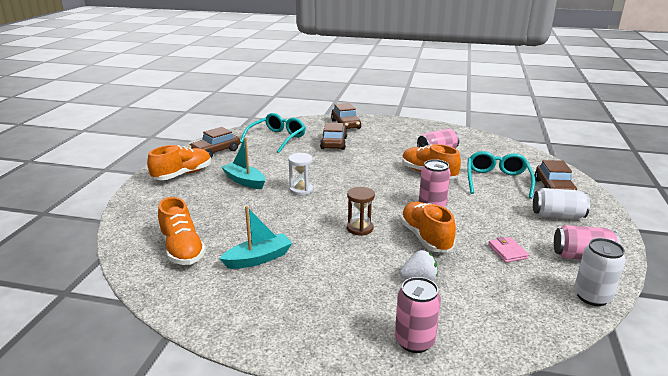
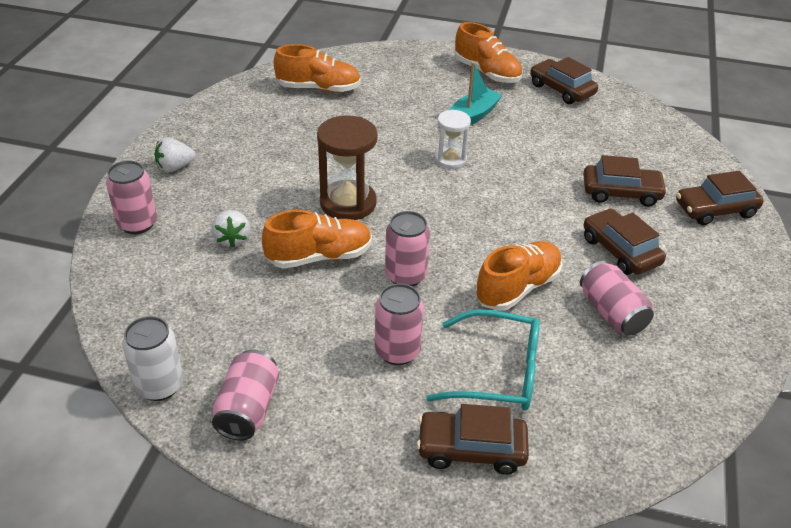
camera: 90 degrees right, 15 degrees up
(182, 249) = (318, 88): orange shoe -> orange shoe turned 150 degrees counterclockwise
(258, 259) = (294, 132): turquoise boat -> none
(277, 138) = (624, 138): turquoise glasses -> none
(317, 329) = (175, 167): none -> white strawberry
(359, 228) = (348, 203): brown hourglass -> brown hourglass, size x1.65
(386, 147) = (620, 251): none -> brown car
(500, 208) = (397, 351): none -> pink can
(507, 251) = (274, 329): pink wallet -> none
(557, 216) = (368, 419): white can -> none

